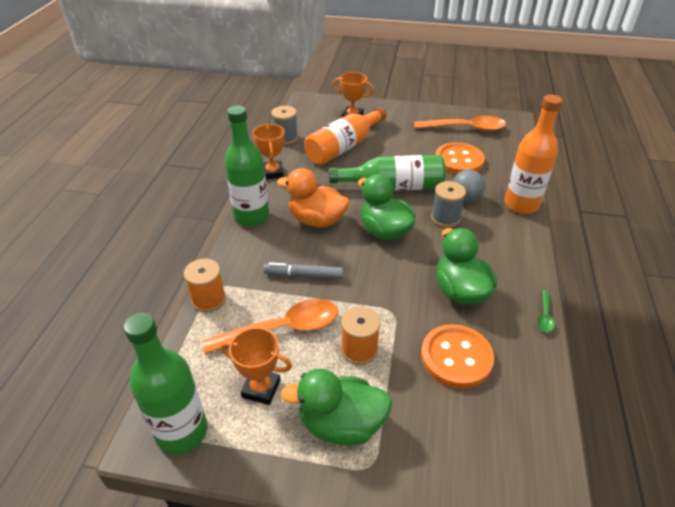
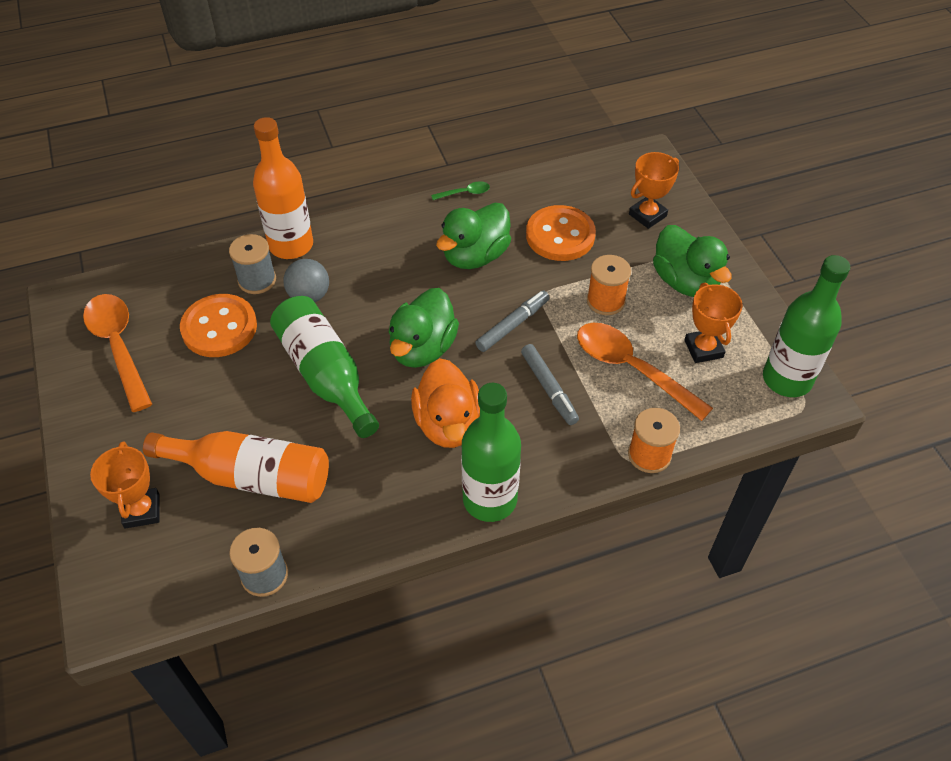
camera: 120 degrees left, 10 degrees up
(272, 173) = (375, 535): orange trophy -> orange trophy (647, 215)
(373, 282) = (512, 325): none -> grey marker
(445, 218) = (361, 302): grey spool -> grey spool (257, 280)

